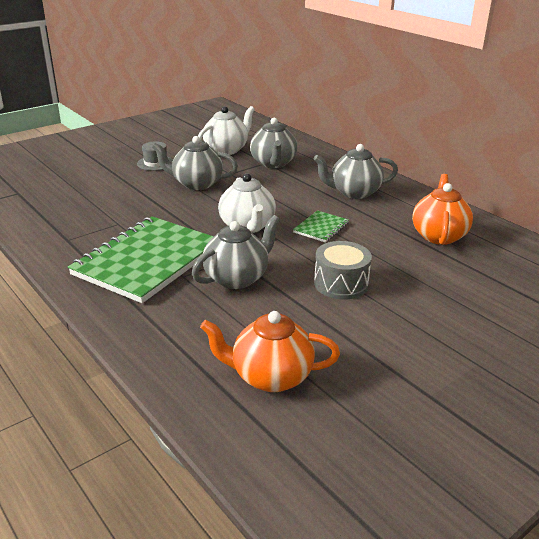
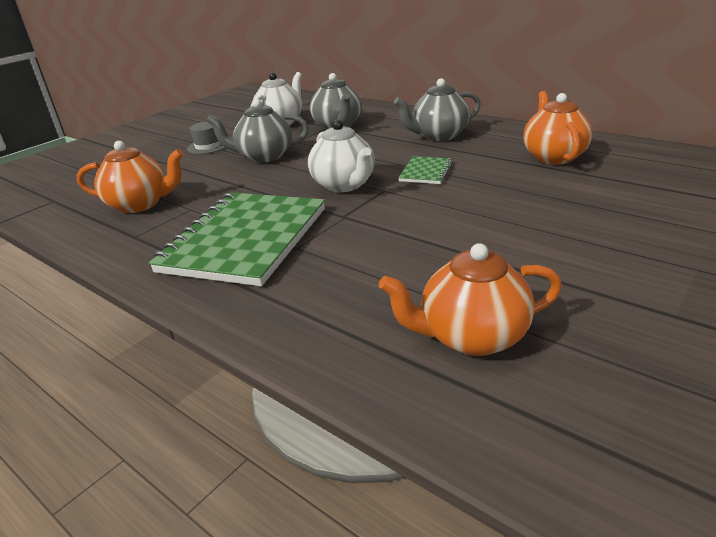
camera: 10 degrees left, 0 degrees up
(81, 211) = (140, 204): none -> orange teapot
(237, 278) = (363, 237): grey teapot -> none
(341, 283) = (485, 219): grey drum -> none

